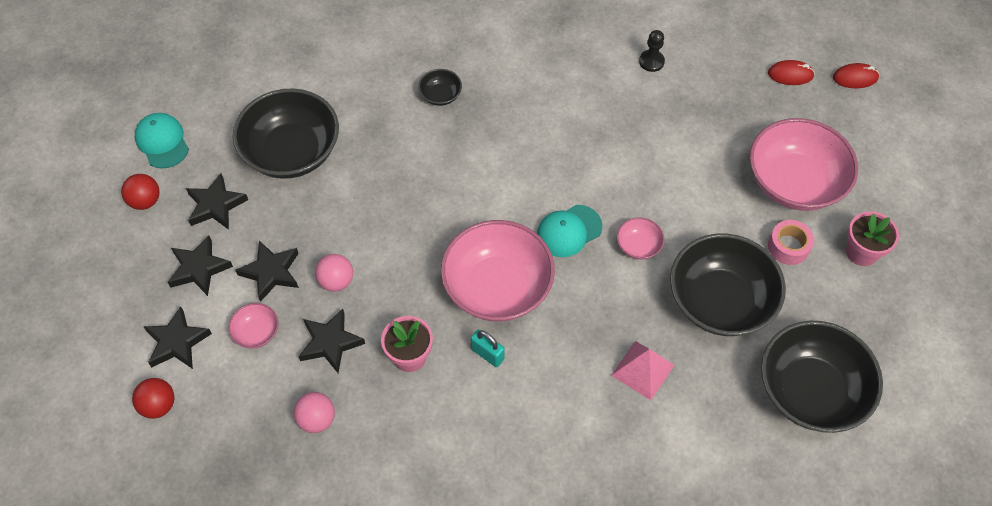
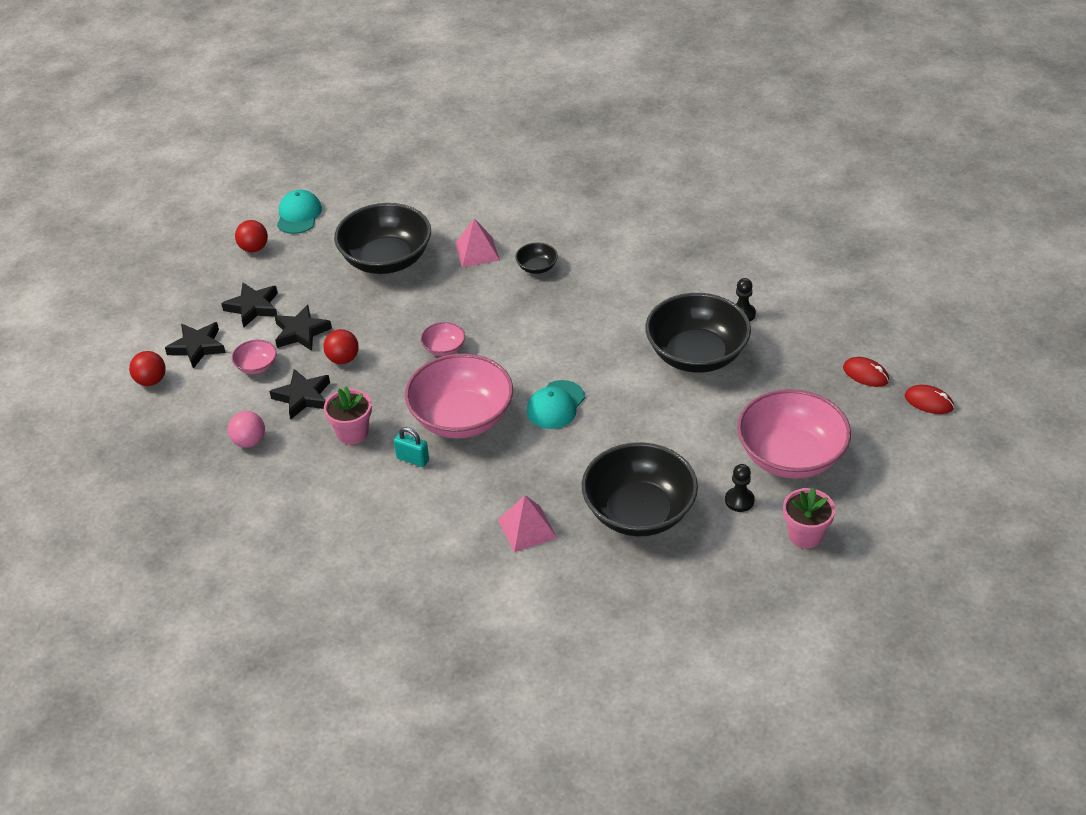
camera: 35 degrees right, 15 degrees down
(216, 205) = (300, 271): black star -> none
(336, 281) = (343, 359): pink ball -> red ball
(372, 104) = (477, 252): none -> pink pyramid
(487, 354) = (413, 459): turquoise padlock -> turquoise padlock turned 45 degrees counterclockwise
(569, 231) = (555, 405): turquoise cap -> turquoise cap turned 60 degrees counterclockwise
(638, 246) = (605, 441): pink bowl -> pink bowl (444, 348)
(788, 246) = (739, 500): pink tape -> black pawn
(810, 391) = (658, 612): black bowl -> black bowl (696, 354)

